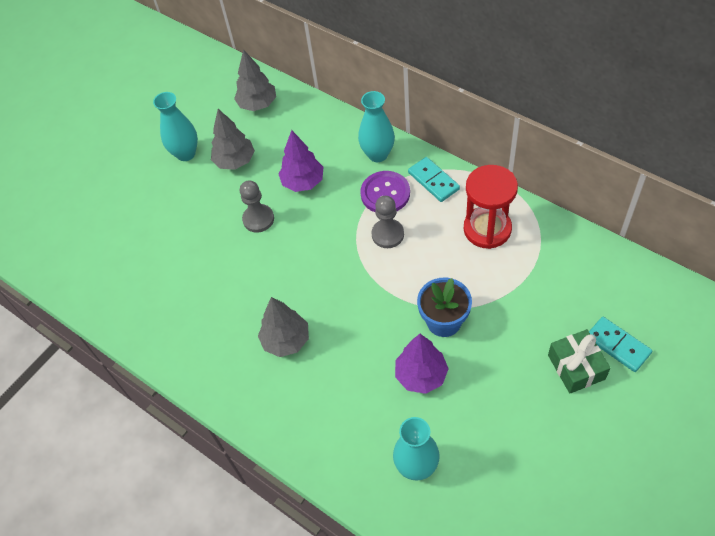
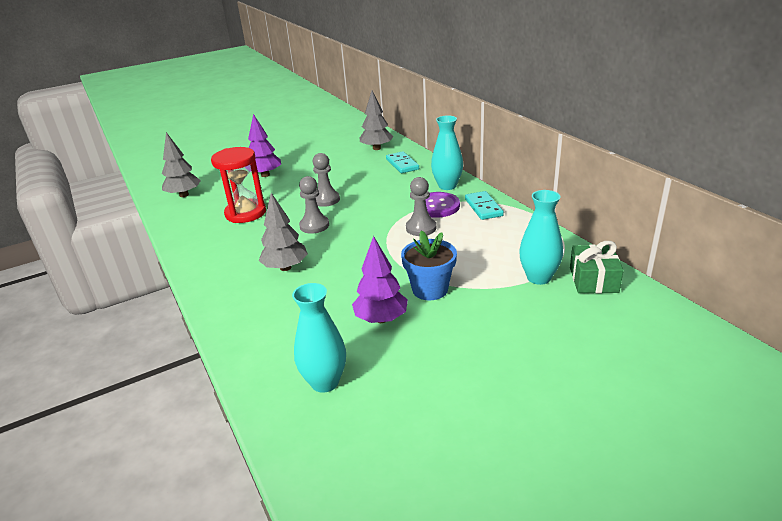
camera: 20 degrees right, 25 degrees down
(186, 153) = (305, 161): turquoise vase -> turquoise vase (538, 278)
(235, 161) = (336, 170): grey tree -> grey tree (184, 195)
(273, 267) = (314, 226): none -> grey pawn
(303, 182) = (376, 188): purple tree -> purple tree (265, 175)
(487, 229) = (512, 243): red hourglass -> red hourglass (245, 213)
(576, 367) = (544, 355): green gift -> green gift (593, 280)
(617, 345) = (601, 351): turquoise domino -> turquoise domino (402, 164)

